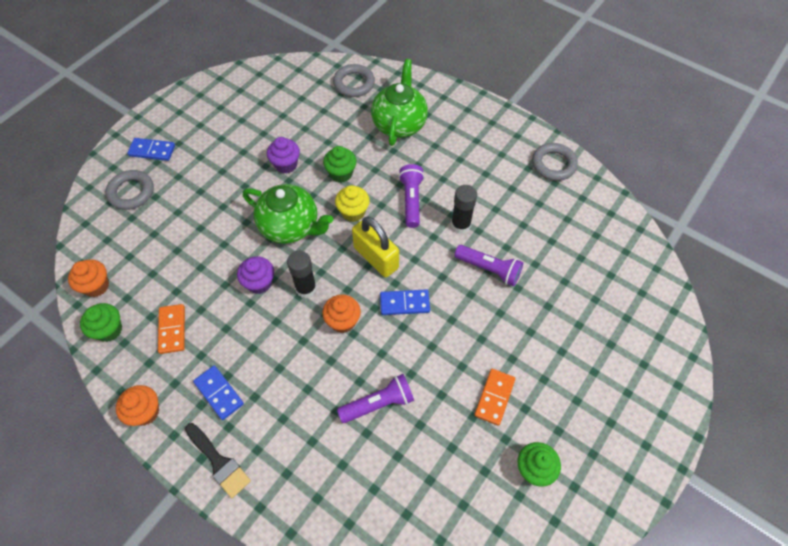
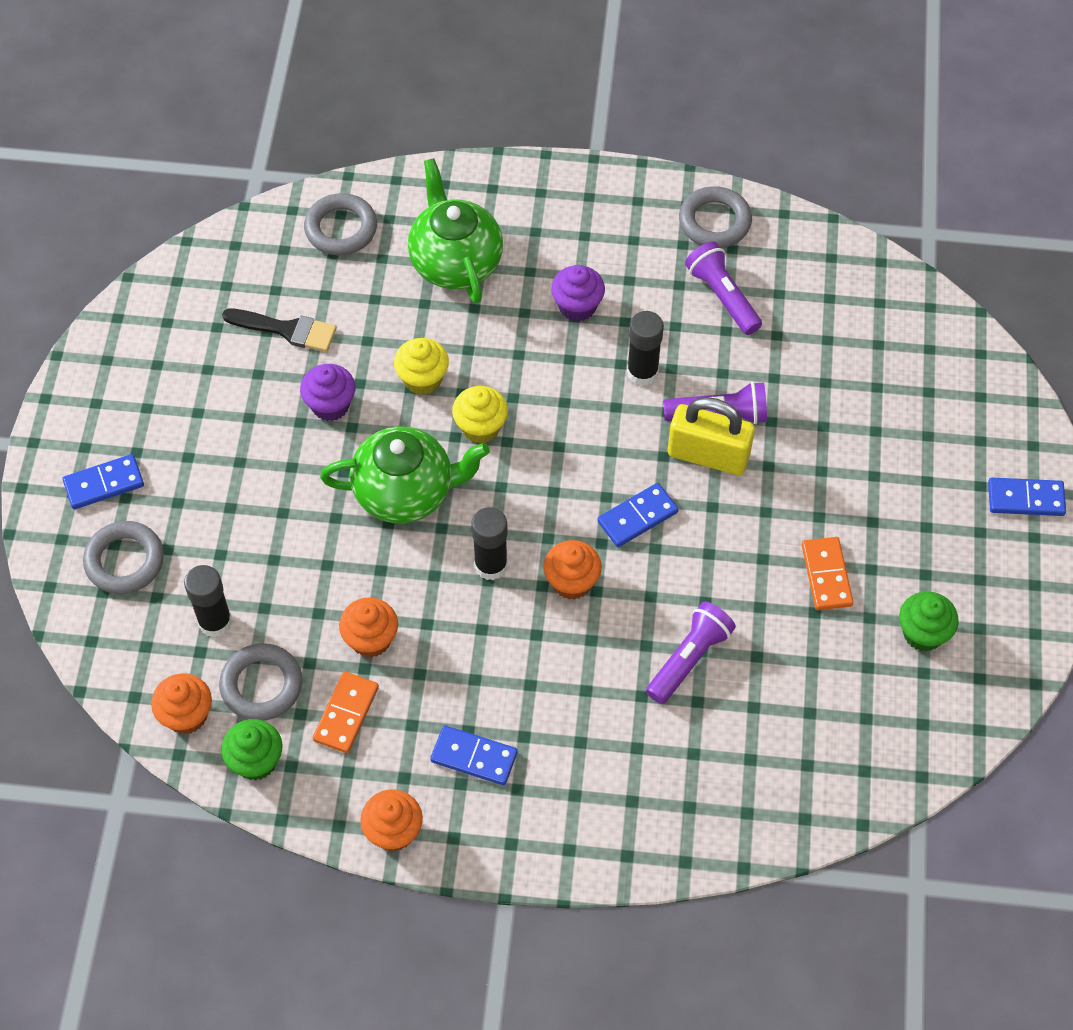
camera: 30 degrees left, 0 degrees up
(144, 290) = (262, 685): none -> grey ring
(148, 245) = (215, 622): none -> black glue stick
(172, 329) = (346, 714): orange domino -> orange domino turned 60 degrees clockwise
(215, 295) = (371, 639): none -> orange cupcake
(219, 462) = (537, 835): black brush -> black brush (287, 330)
(259, 283) = (420, 591): purple cupcake -> purple cupcake (577, 306)
(341, 173) = (422, 379): green cupcake -> yellow cupcake
(376, 258) = (557, 475): yellow padlock -> yellow padlock (708, 455)
(411, 200) = (551, 370): purple flashlight -> purple flashlight (722, 296)
(654, 417) = (1025, 499): none -> blue domino

